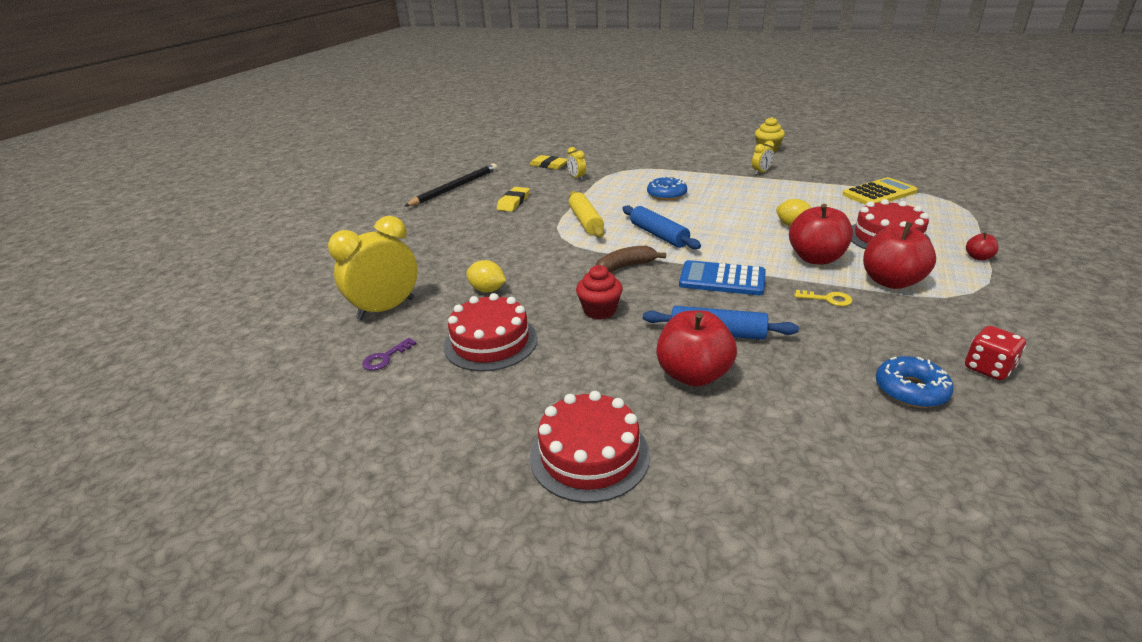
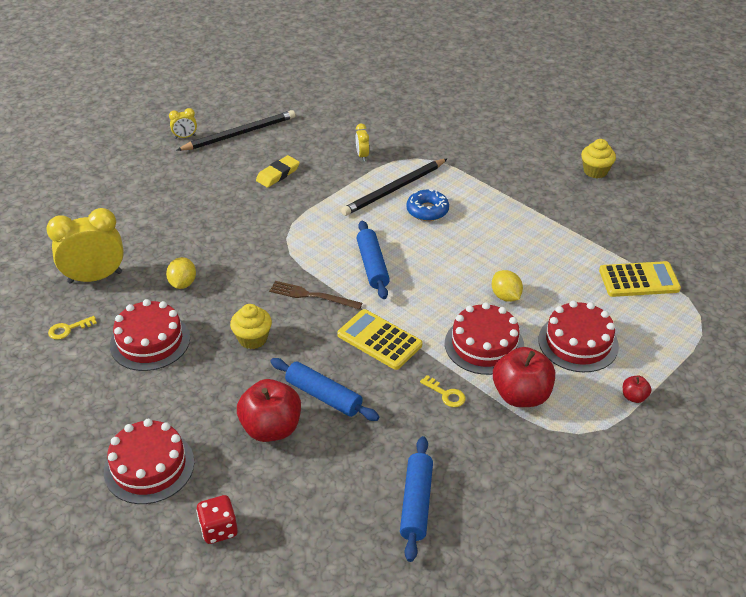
camera: 20 degrees right, 10 degrees up
(385, 358) = (68, 329): purple key -> yellow key
(487, 290) = (183, 283): yellow lemon -> yellow lemon turned 45 degrees clockwise
(549, 165) = (350, 126): yellow eraser -> none
(586, 221) = (323, 224): yellow rolling pin -> none
(599, 311) = (253, 339): red cupcake -> yellow cupcake
(625, 189) = (394, 189): none -> black pencil
(625, 266) = (312, 296): brown banana -> brown fork
(722, 279) = (379, 340): blue calculator -> yellow calculator
(761, 172) = (552, 207): yellow clock -> yellow clock (185, 137)
(816, 258) = (484, 345): red apple -> red cake
(911, 390) = (416, 503): blue donut -> blue rolling pin
(988, 368) = (497, 508): red dice -> red dice (219, 529)

